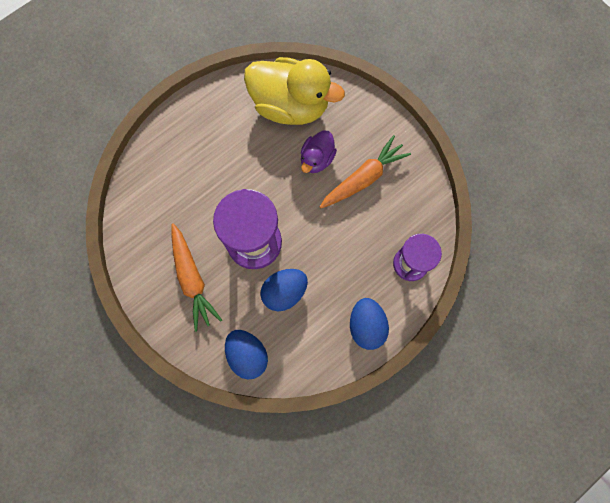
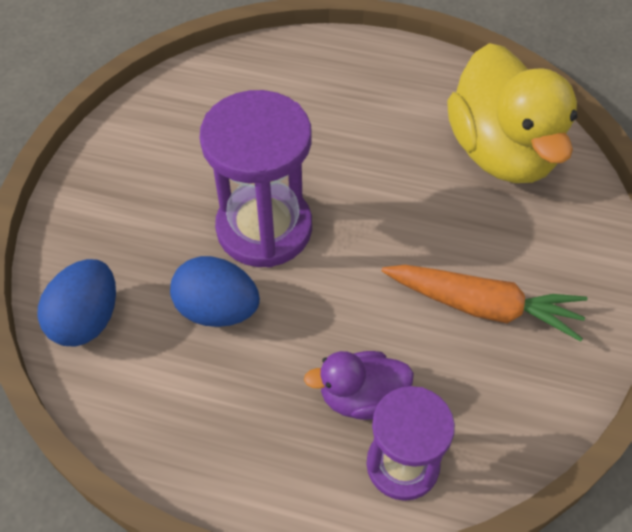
camera: 55 degrees right, 20 degrees down
(192, 279) = (156, 190): orange carrot -> none
(317, 159) = (455, 229): purple duck -> purple duck (361, 397)
(366, 326) = (244, 460): blue egg -> none

